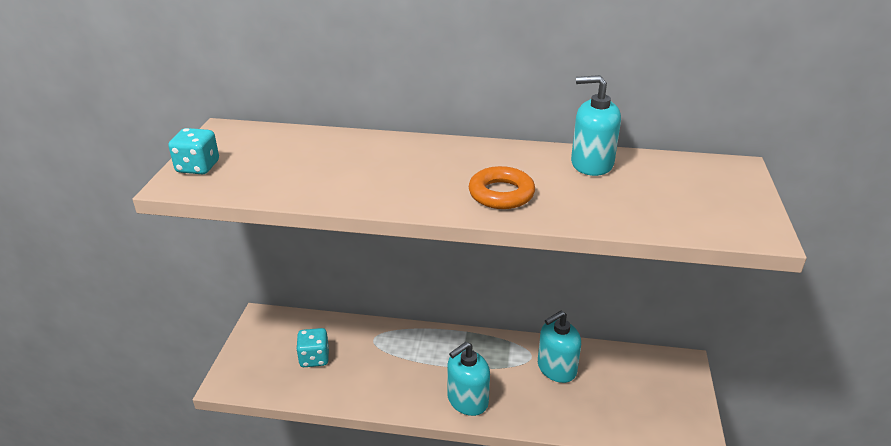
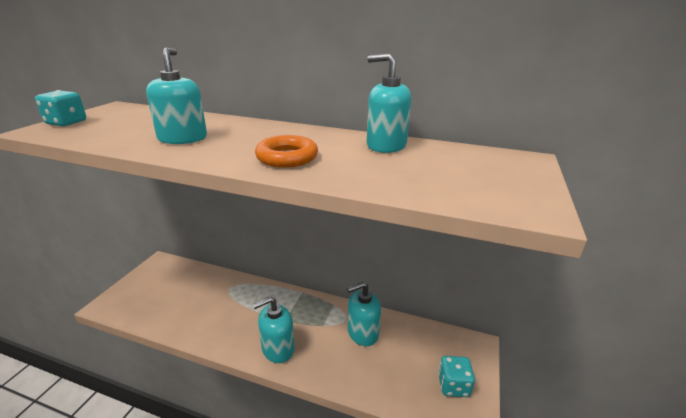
camera: 10 degrees right, 5 degrees down
(314, 358) = (178, 296): turquoise dice -> turquoise dice (453, 386)
(364, 178) = (182, 138): none -> turquoise soap dispenser

